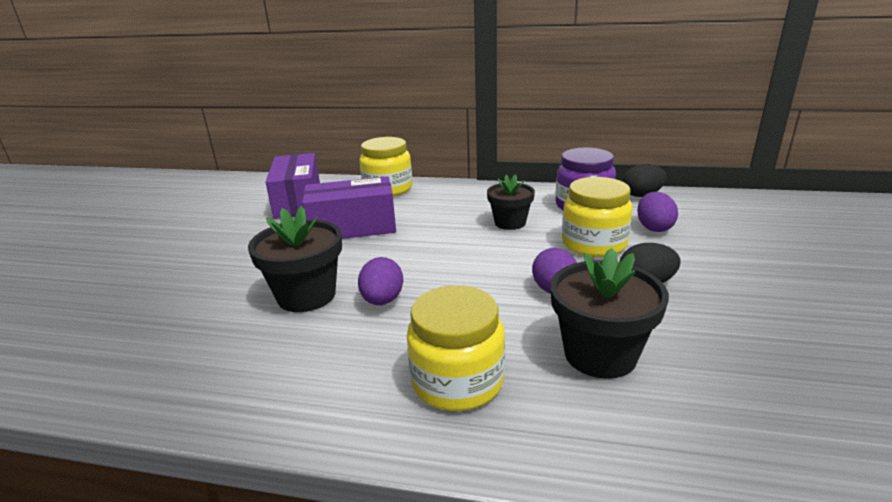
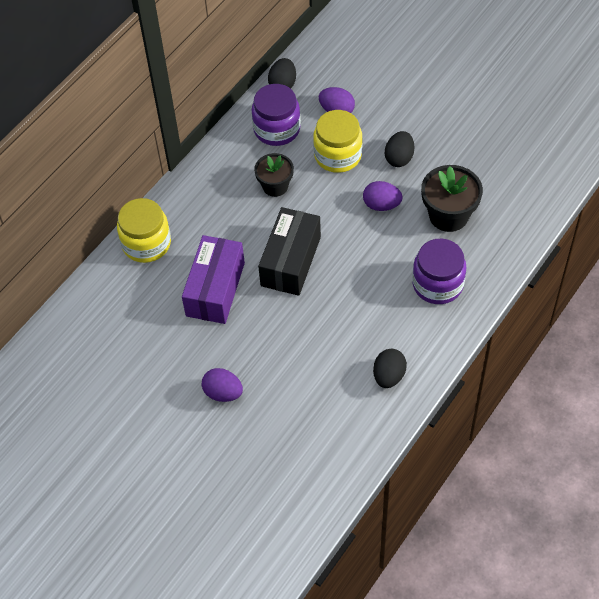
camera: 65 degrees left, 30 degrees up
(256, 379) = (389, 376): none -> black egg
(298, 201) = (127, 319): purple box -> none
(306, 295) = (309, 338): black flower pot -> none
(382, 300) = (341, 297): purple egg -> purple egg (223, 393)
(416, 255) = (291, 261): none -> black box
(457, 381) = (437, 284): yellow jar -> purple jar

